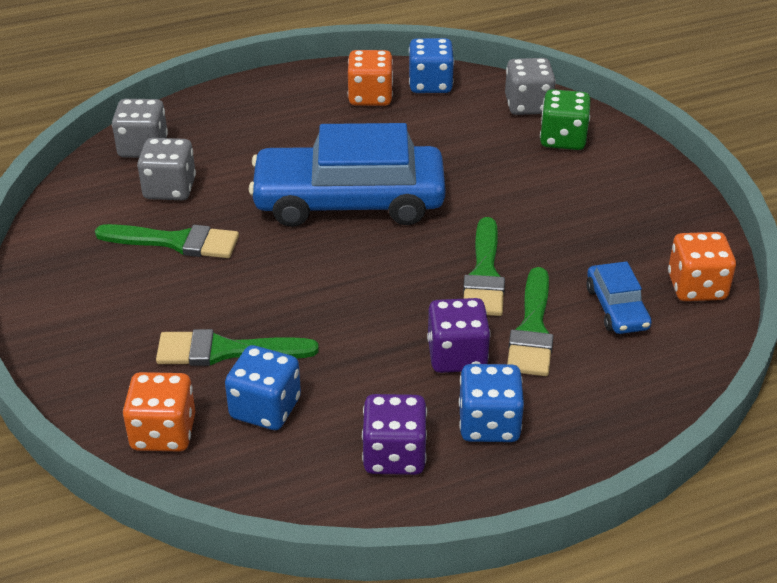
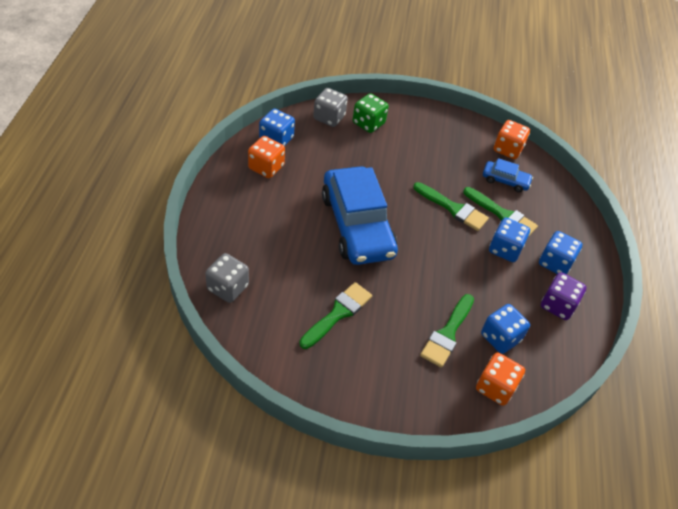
camera: 65 degrees left, 10 degrees up
(170, 189) = (283, 294): grey dice -> none
(349, 201) = (357, 225): blue car -> blue car turned 45 degrees counterclockwise
(457, 356) = (505, 249): purple dice -> blue dice

